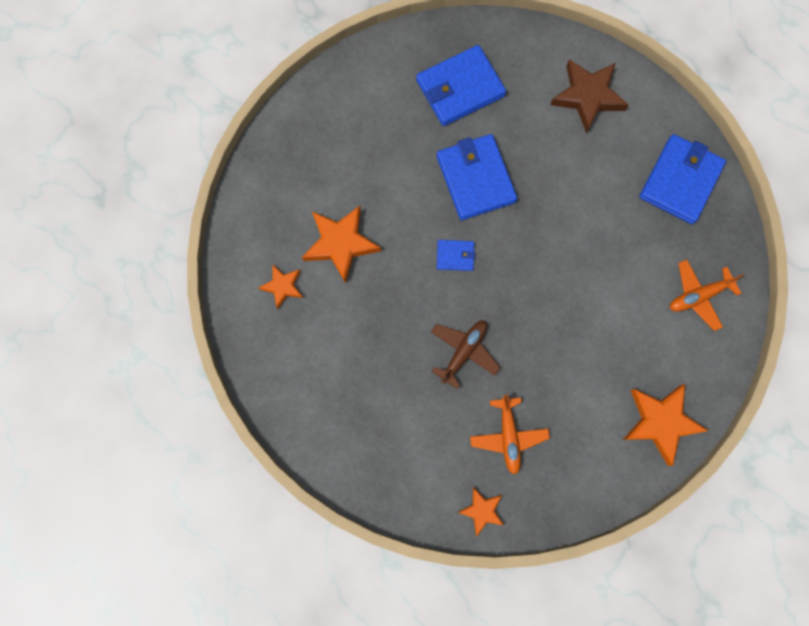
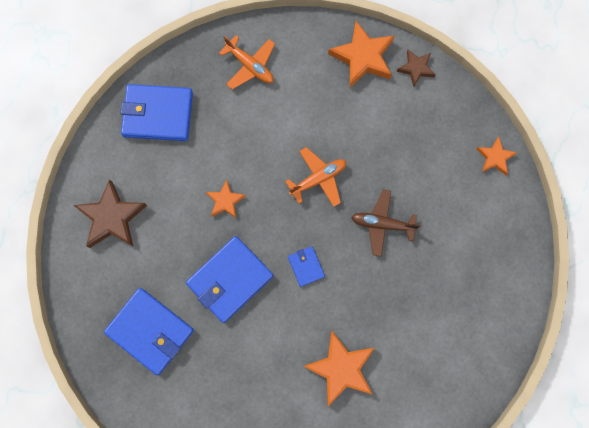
camera: 115 degrees left, 0 degrees up
(283, 286) = (402, 400): orange star -> orange star (225, 201)
(508, 436) = (430, 162): orange plane -> orange plane (318, 179)
(623, 475) = (416, 68): none -> brown star

